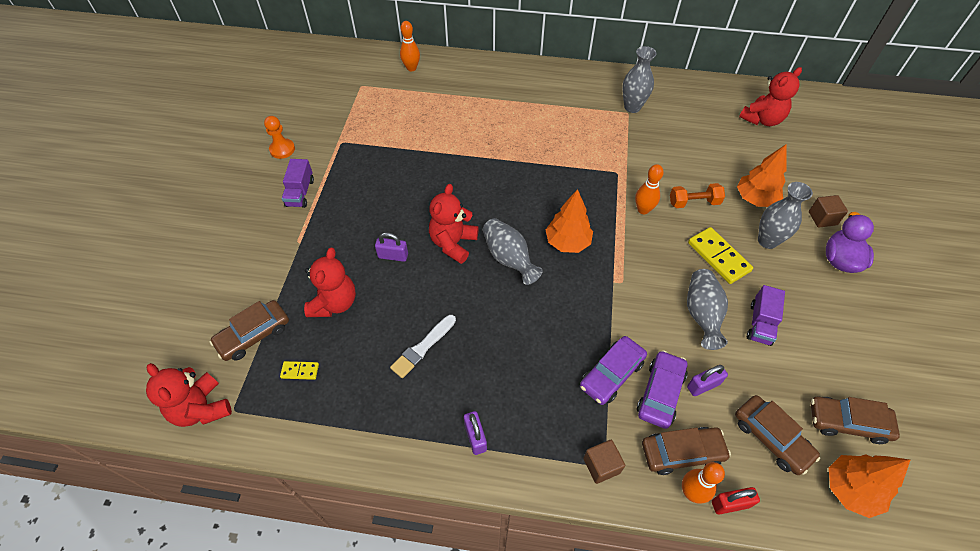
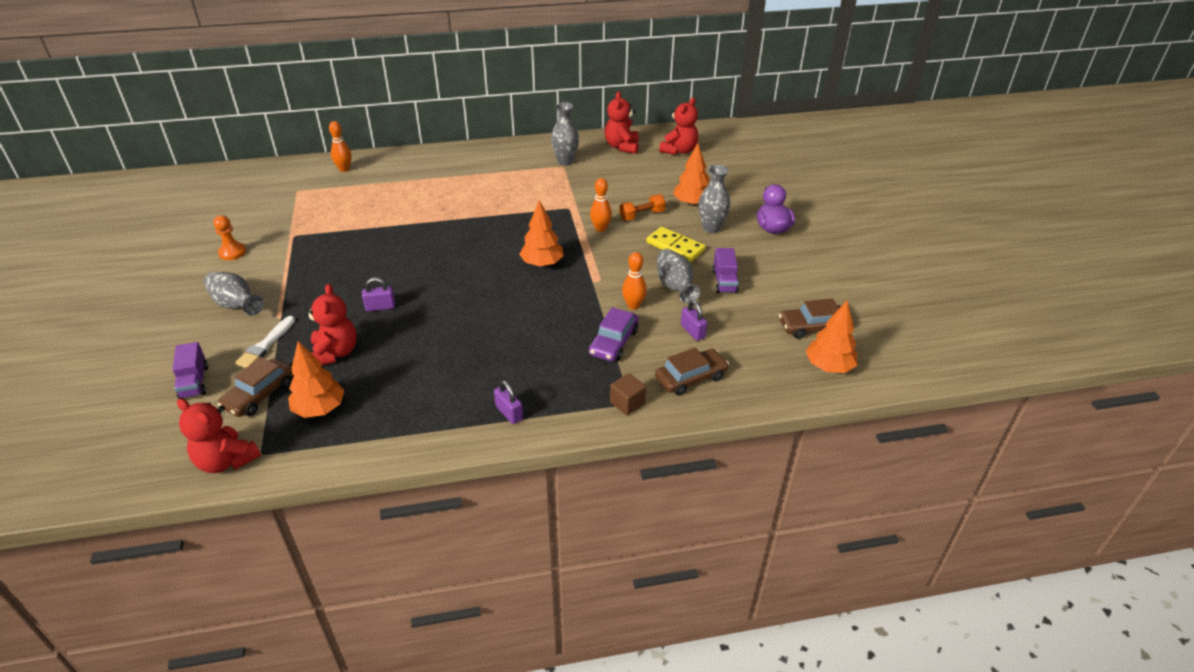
camera: 20 degrees left, 15 degrees down
(300, 193) = (265, 281): purple truck -> purple truck (194, 382)
(300, 371) = (319, 409): yellow domino -> orange tree
(423, 347) = (435, 364): white brush -> white brush (266, 344)
(453, 243) = (436, 286): red teddy bear -> red teddy bear (622, 147)
(509, 258) = (492, 285): grey vase -> grey vase (236, 305)
(660, 393) = (659, 344): purple car -> none
(691, 492) = (707, 401): orange bowling pin -> orange bowling pin (633, 305)
(703, 385) = (692, 331): purple padlock -> purple padlock turned 75 degrees counterclockwise
(730, 504) = (741, 399): red padlock -> none
(771, 438) = (758, 351): brown car -> none
(822, 218) = (749, 205): brown cube -> none

